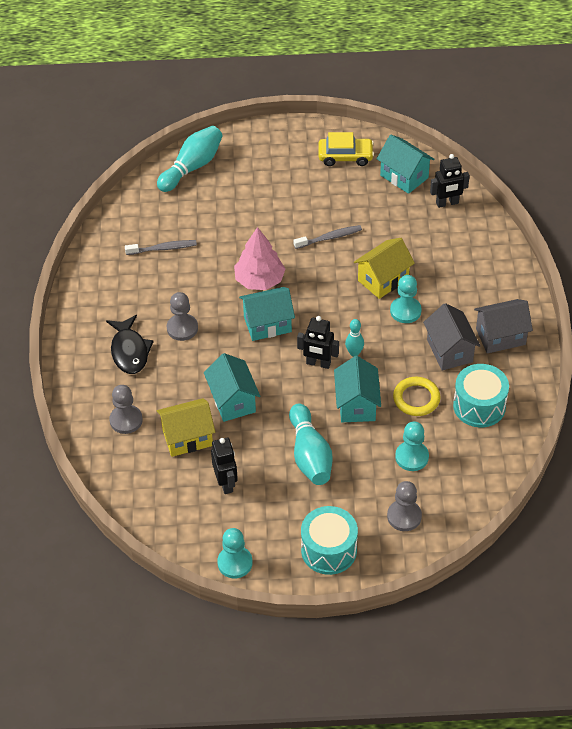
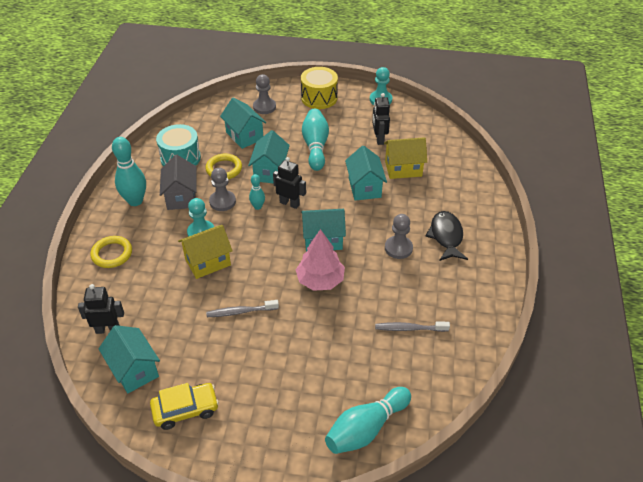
camera: 170 degrees left, 5 degrees down
(126, 420) = (450, 186): grey pawn -> grey pawn (222, 202)
(329, 550) = (319, 98): turquoise drum -> yellow drum
(345, 156) = (185, 410): yellow car -> yellow car turned 150 degrees clockwise
(412, 457) = (244, 136): turquoise pawn -> turquoise house
(488, 272) = (112, 254): none -> yellow ring
(500, 336) = (135, 201): grey house -> turquoise bowling pin

